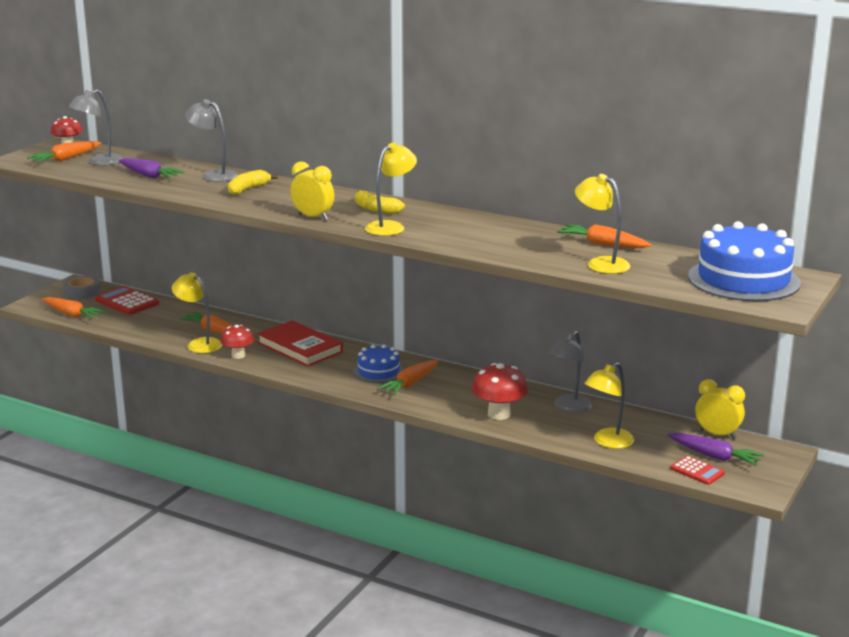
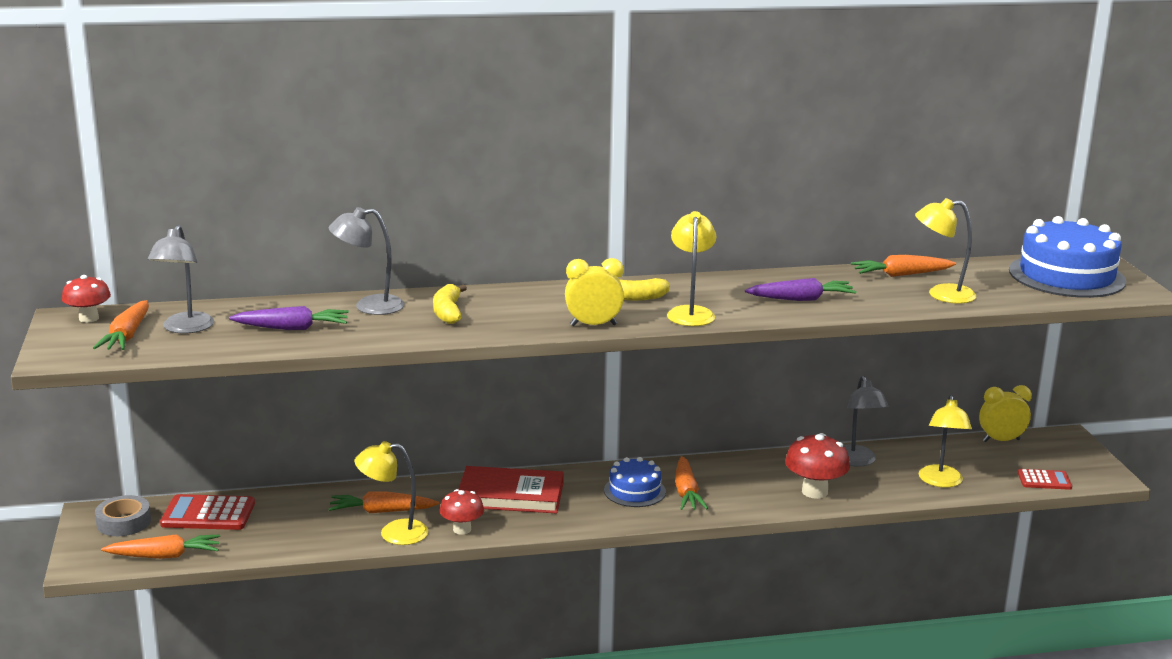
camera: 40 degrees left, 0 degrees up
(714, 456) = (1032, 461): purple carrot -> purple carrot (801, 299)

